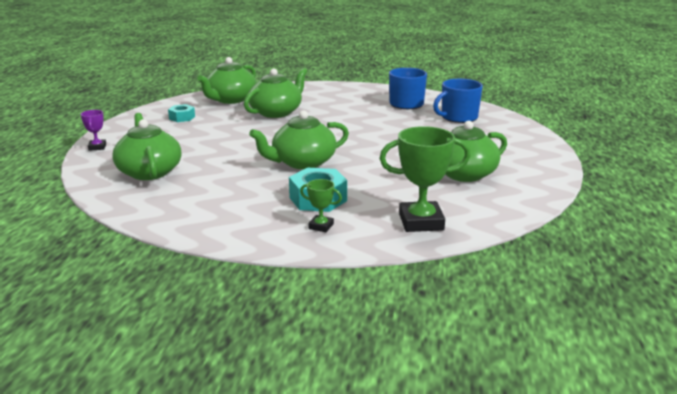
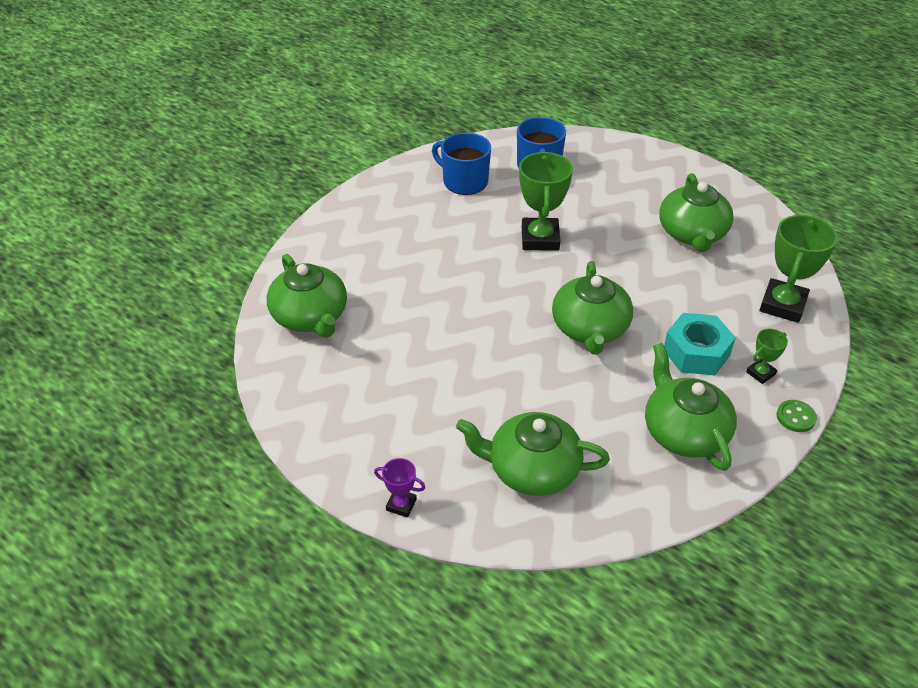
camera: 60 degrees left, 20 degrees up
(182, 118) = (347, 386): turquoise nut -> none
(276, 112) = (403, 292): green teapot -> green teapot (684, 432)
(281, 248) = (795, 417): none -> green button
(379, 132) = (540, 239): none -> green trophy

